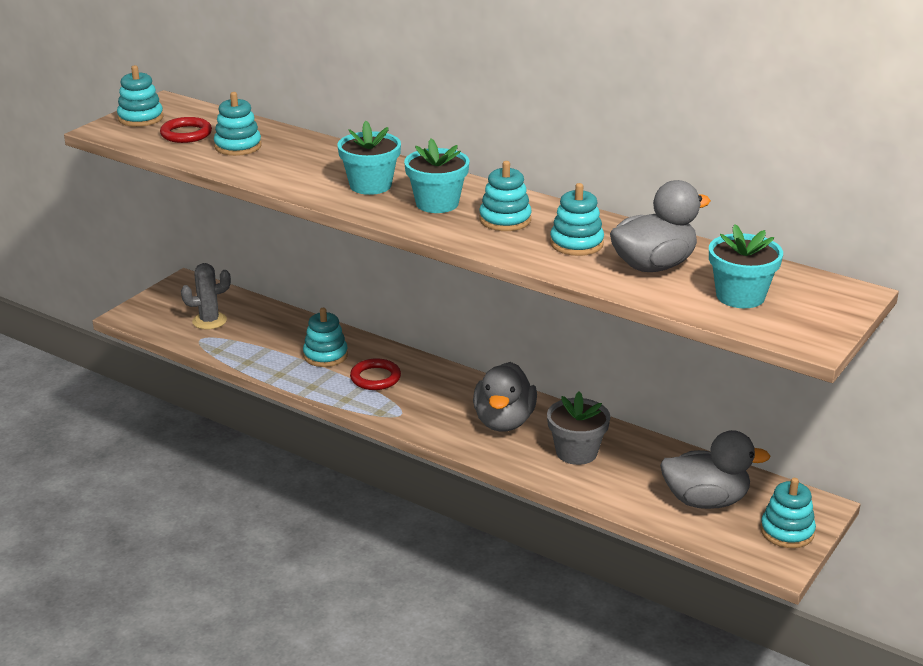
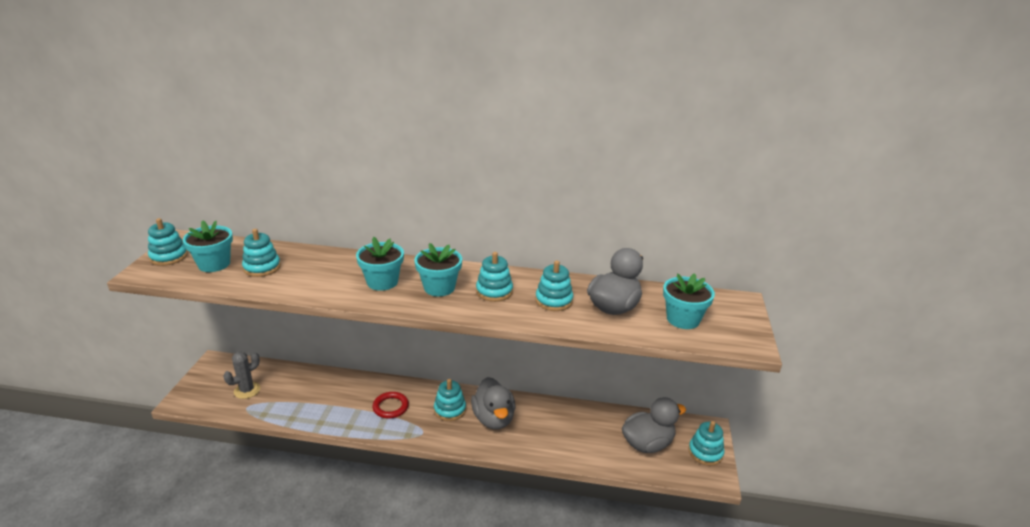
camera: 25 degrees left, 0 degrees up
(186, 134) = (214, 264): red ring -> turquoise flower pot
(325, 355) = (346, 398): turquoise stacking toy -> turquoise stacking toy (450, 410)
(576, 452) = (551, 430): grey flower pot -> none

